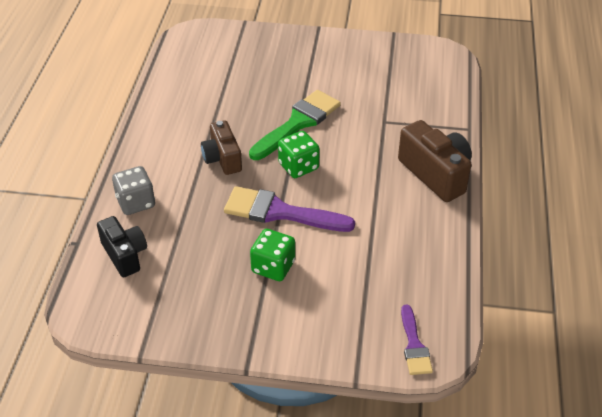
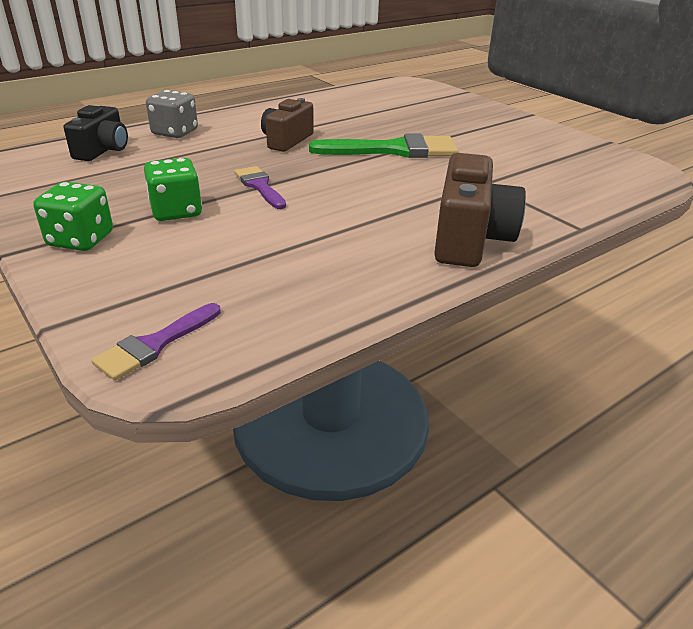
camera: 45 degrees right, 10 degrees down
(280, 212) = (260, 186): purple brush -> purple brush, size x0.57
(298, 166) = (338, 171): green dice -> green dice (81, 239)

